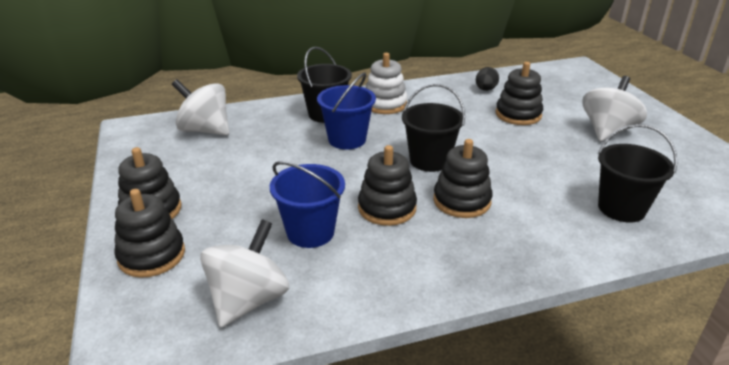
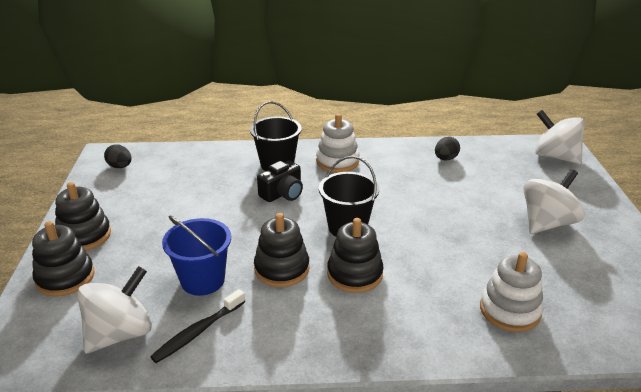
camera: 15 degrees right, 0 degrees up
(155, 137) = (120, 167): none -> black egg
(205, 130) = (164, 165): white spinning top -> white spinning top (555, 156)
(334, 282) = (198, 332): none -> black toothbrush
(347, 139) = (282, 193): blue bucket -> black camera
(518, 114) = (463, 191): black stacking toy -> none
(621, 208) = (510, 310): black bucket -> white stacking toy

